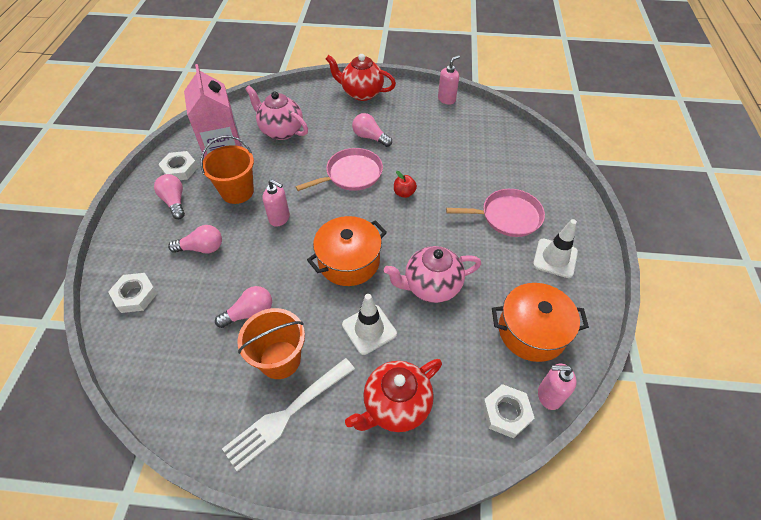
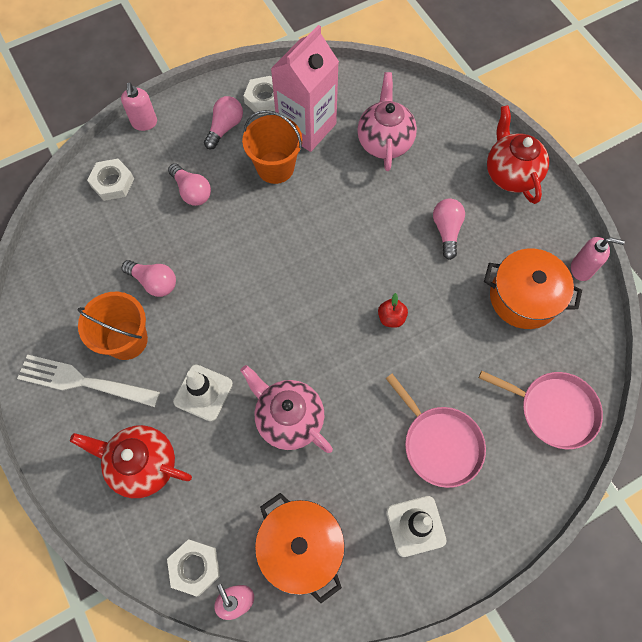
camera: 55 degrees right, 15 degrees up
(279, 218) = (271, 228): pink soap dispenser -> pink soap dispenser (144, 123)
(349, 261) = (265, 324): orange pot -> orange pot (523, 297)
(351, 174) = (377, 250): pink pan -> pink pan (553, 410)

